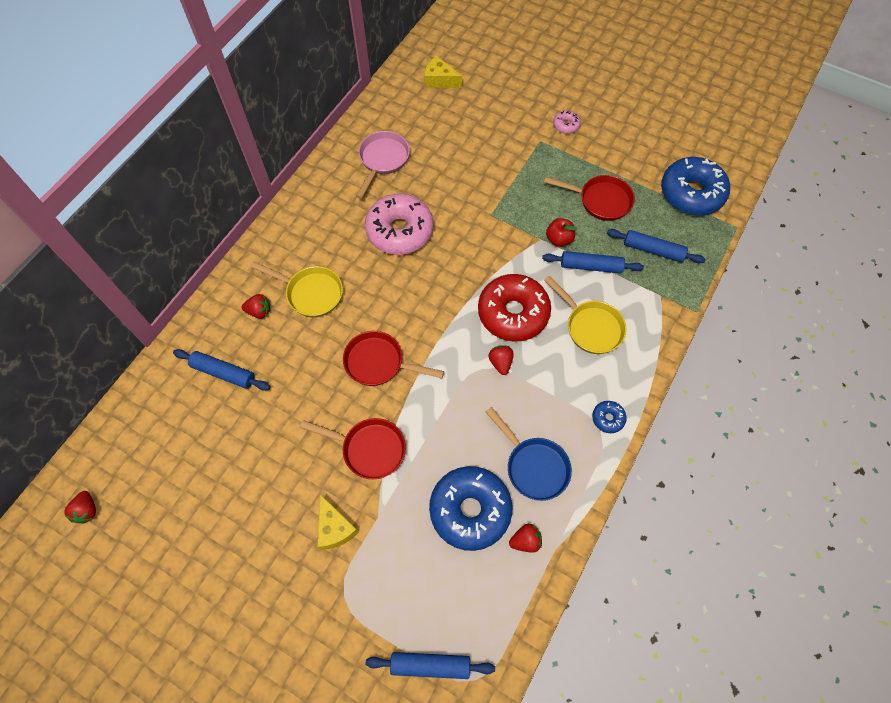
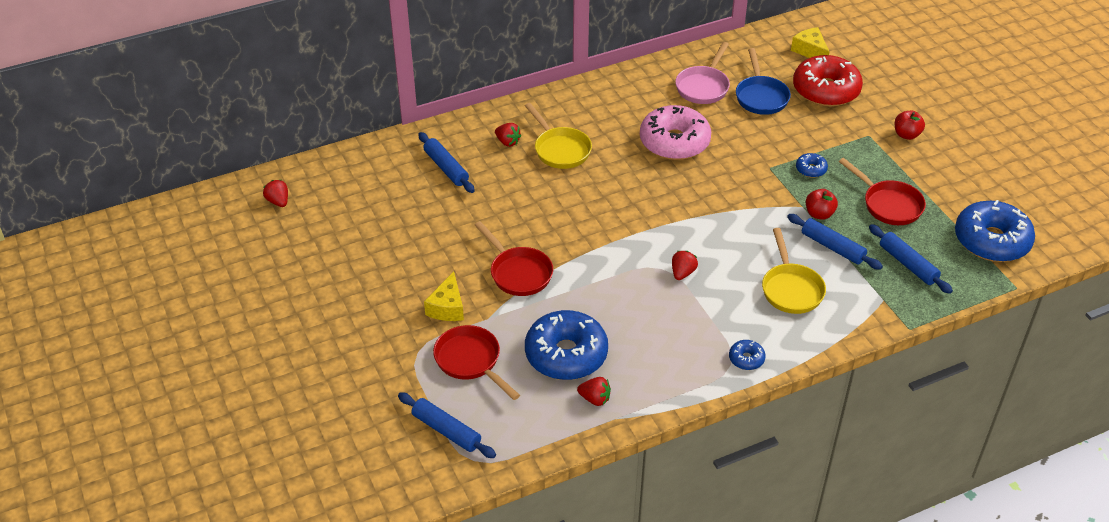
camera: 35 degrees right, 20 degrees down
(87, 510) = (278, 201): red strawberry -> red strawberry turned 120 degrees clockwise
(379, 363) = (576, 222): red pan -> red pan (470, 361)
(382, 160) = (703, 87): pink pan -> pink pan turned 150 degrees clockwise
(513, 313) = (726, 245): red donut -> red donut (826, 90)
(522, 198) = (811, 169): none -> blue donut
(534, 466) = (647, 355): blue pan -> blue pan (761, 96)
(566, 125) = (906, 135): pink donut -> red apple

